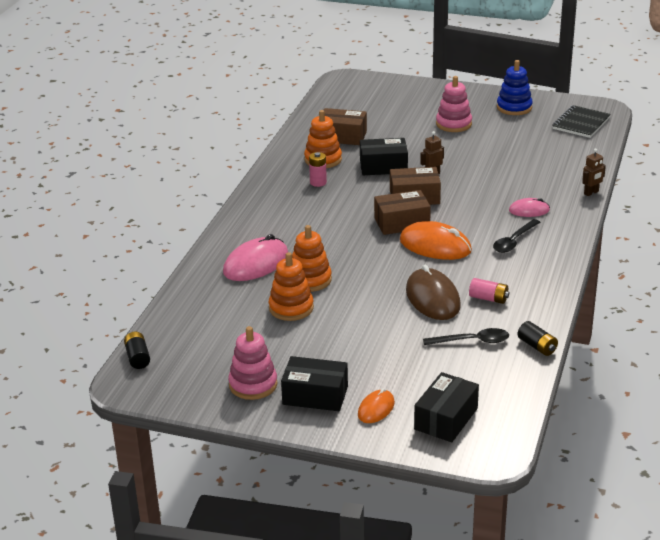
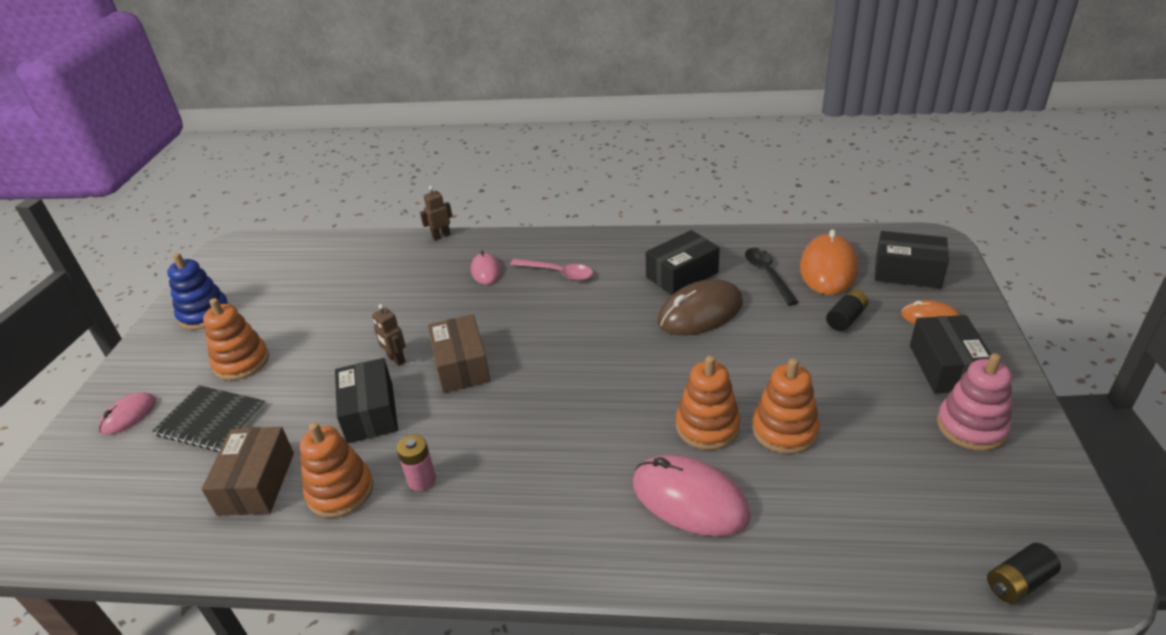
camera: 100 degrees left, 5 degrees up
(402, 223) = (533, 366): brown box -> none
(418, 96) = (129, 415): none -> pink mouse
(435, 245) = (583, 328): orange mouse -> orange mouse (828, 268)
(453, 124) = (241, 362): pink stacking toy -> orange stacking toy
(488, 298) = (682, 275): pink battery -> black box
(514, 241) = (557, 273): black spoon -> pink spoon
(537, 346) = (752, 237): black battery -> black battery (846, 319)
(581, 123) = (267, 258): black notebook -> black notebook (211, 420)
(591, 193) = (441, 236): brown robot -> brown robot turned 75 degrees counterclockwise

